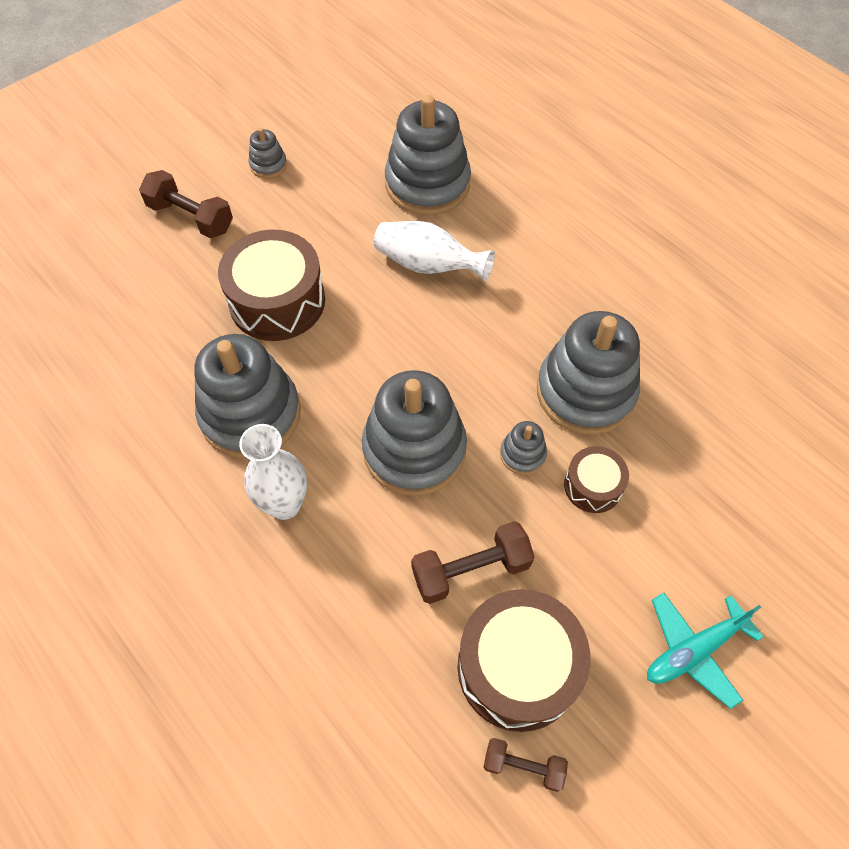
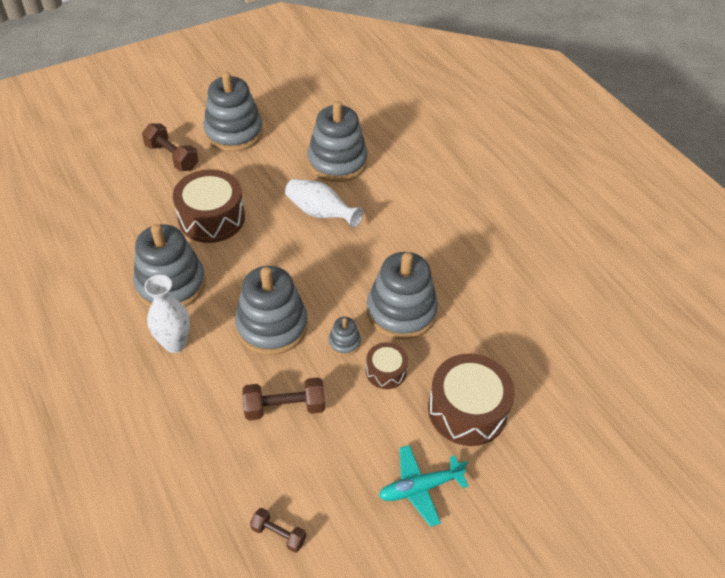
camera: 10 degrees right, 10 degrees down
(268, 165) = (234, 133): grey stacking toy -> grey stacking toy, size x2.25
(517, 667) = (295, 473): brown drum -> brown drum (467, 410)

